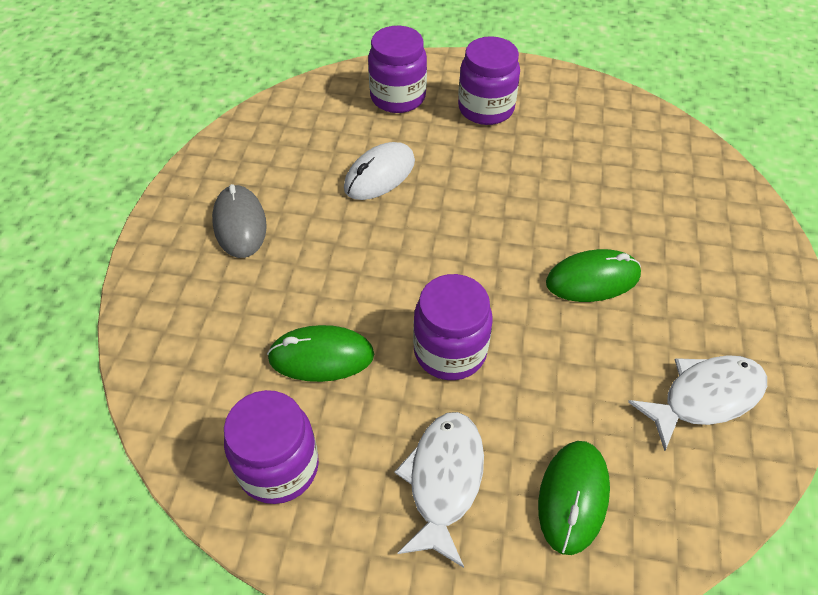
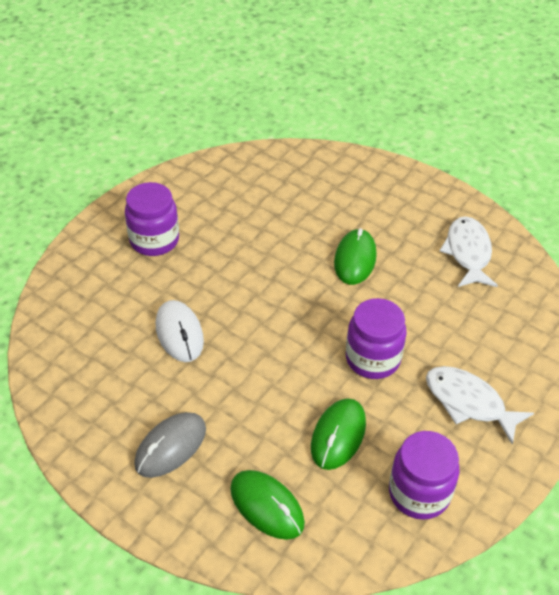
camera: 65 degrees left, 5 degrees down
(239, 224) = (171, 447): grey mouse -> grey mouse turned 60 degrees counterclockwise
(398, 97) = (98, 287): purple jar -> none
(573, 497) = (506, 344): green mouse -> green mouse (267, 506)

